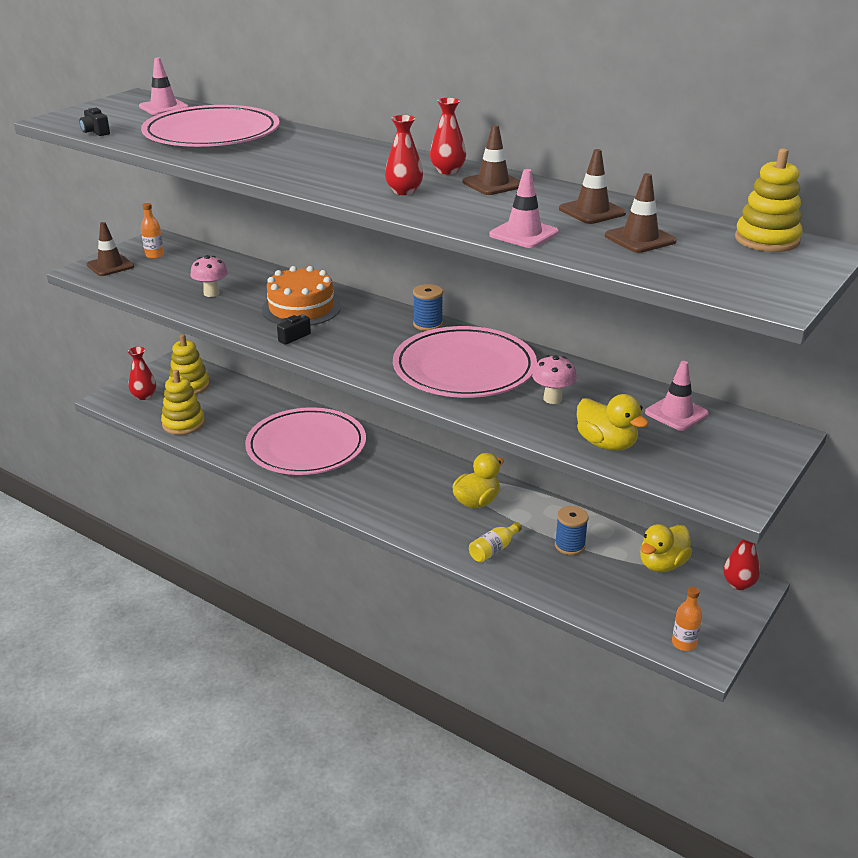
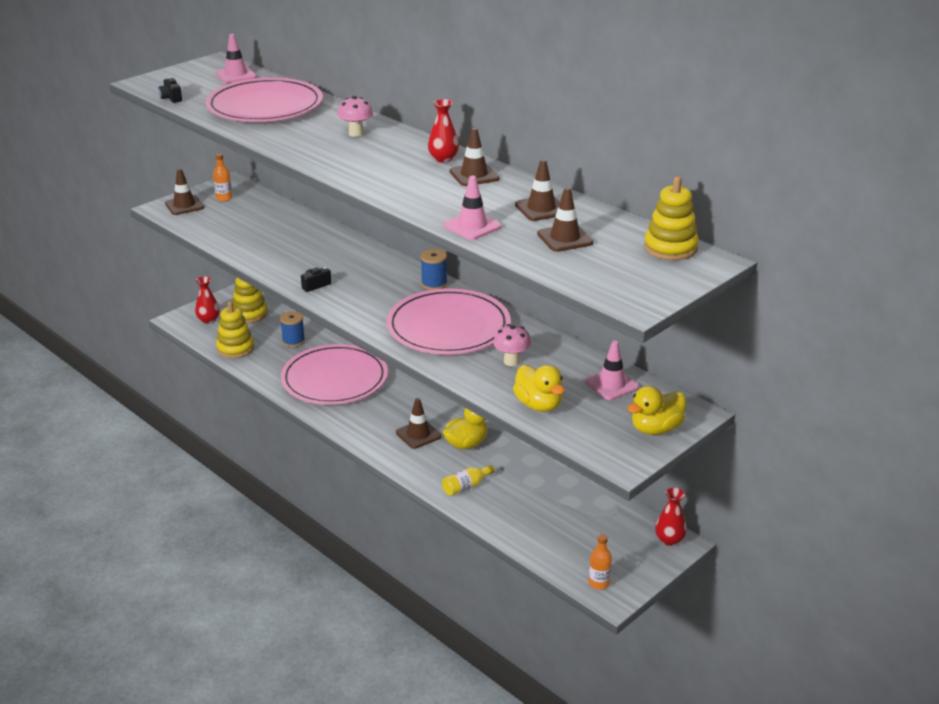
camera: 10 degrees right, 0 degrees up
(211, 293) = (261, 239): pink mushroom -> pink mushroom (356, 133)
(301, 308) = (331, 259): orange cake -> none
(404, 191) = (396, 177): red vase -> none
(420, 497) = (418, 434): none -> brown traffic cone
(569, 545) = (533, 490): blue spool -> blue spool (293, 341)
(662, 564) = (608, 515): yellow duck -> yellow duck (656, 429)

